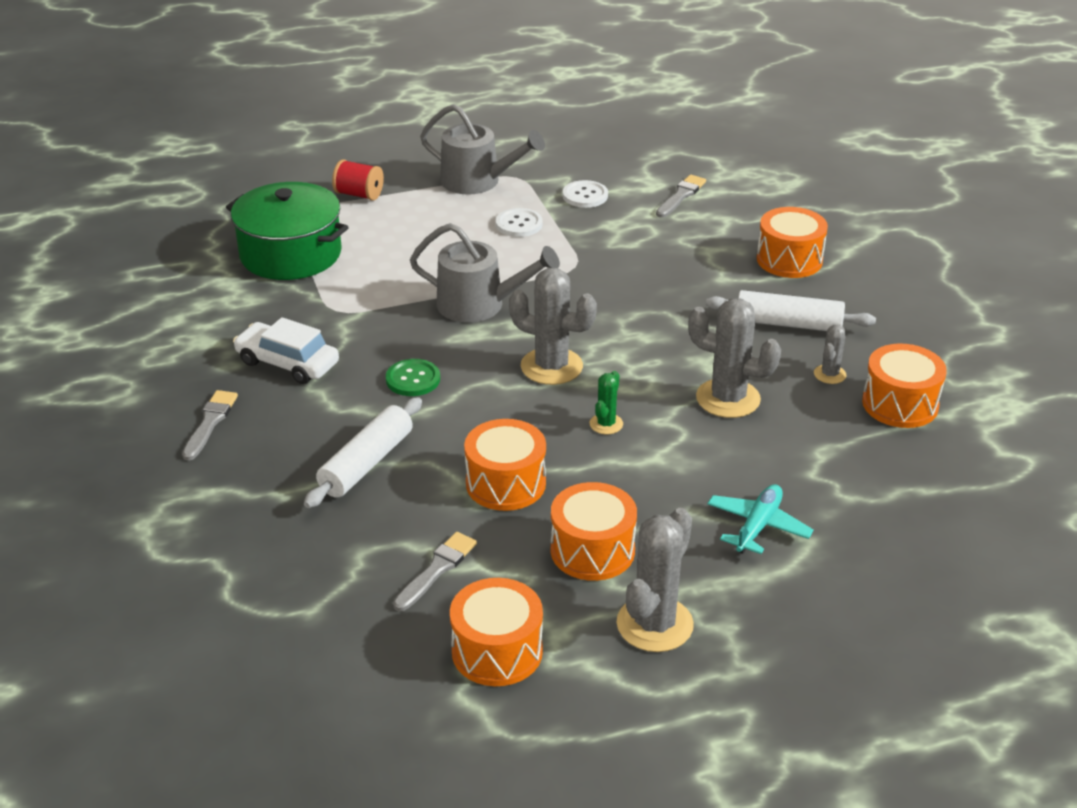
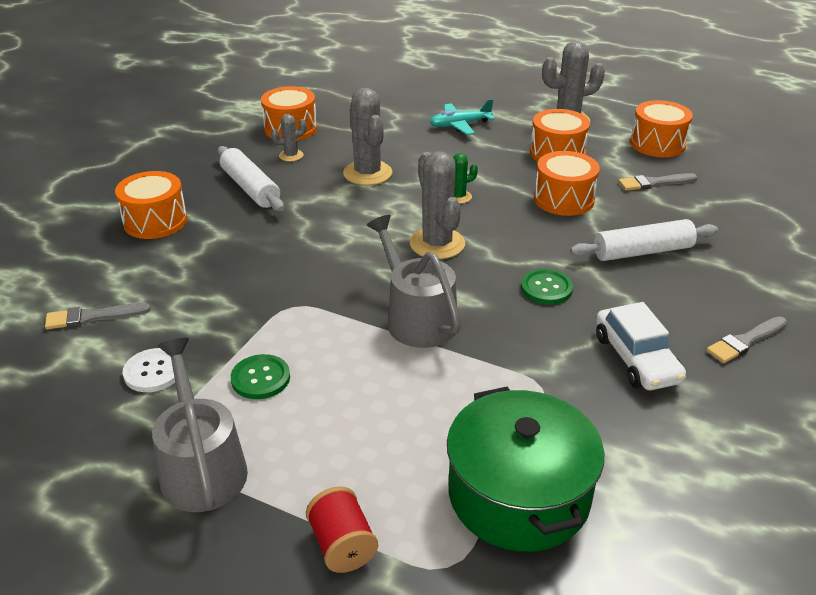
camera: 135 degrees left, 0 degrees up
(519, 224) = (260, 378): white button -> green button

